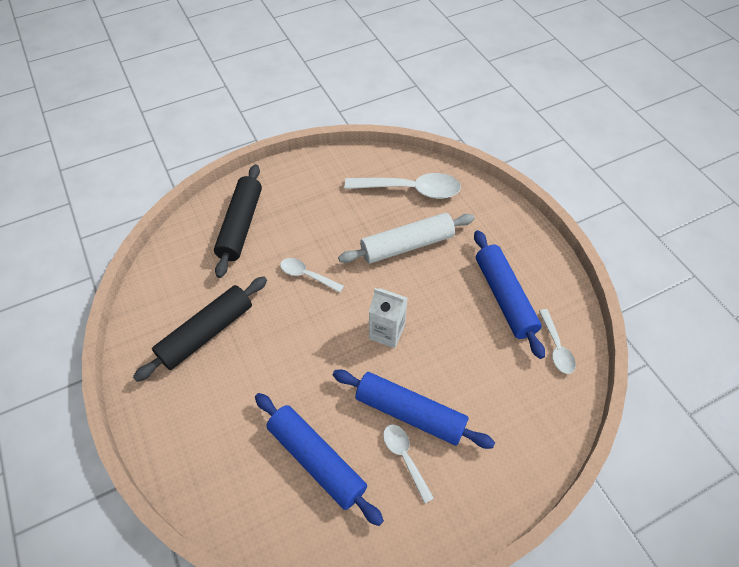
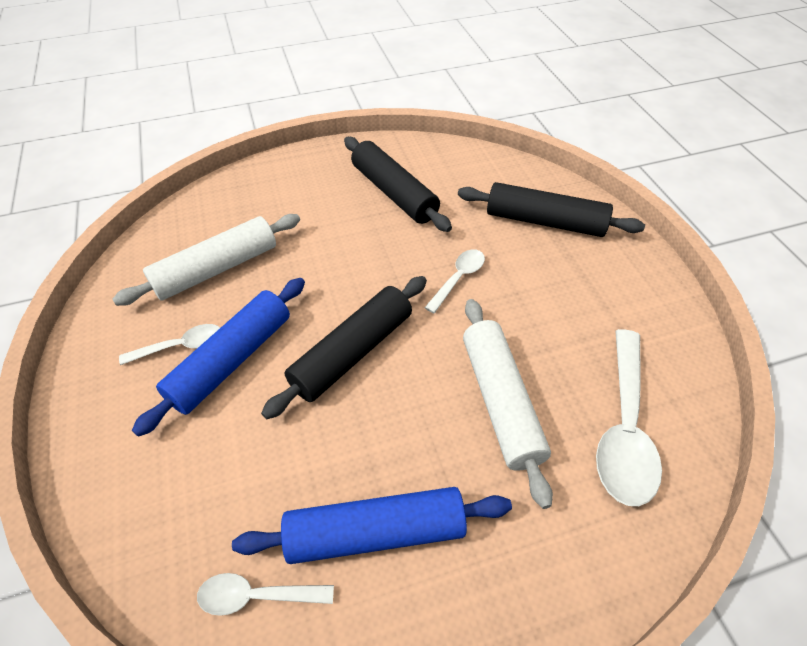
camera: 100 degrees right, 5 degrees down
(316, 460) = (217, 269): blue rolling pin -> white rolling pin
(387, 332) = (352, 352): white carton -> black rolling pin

